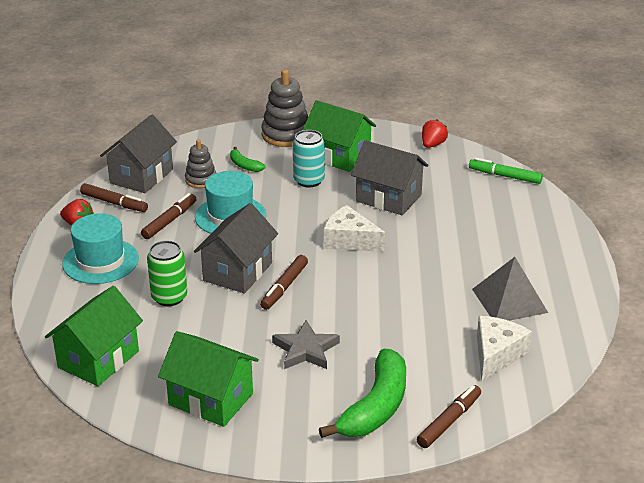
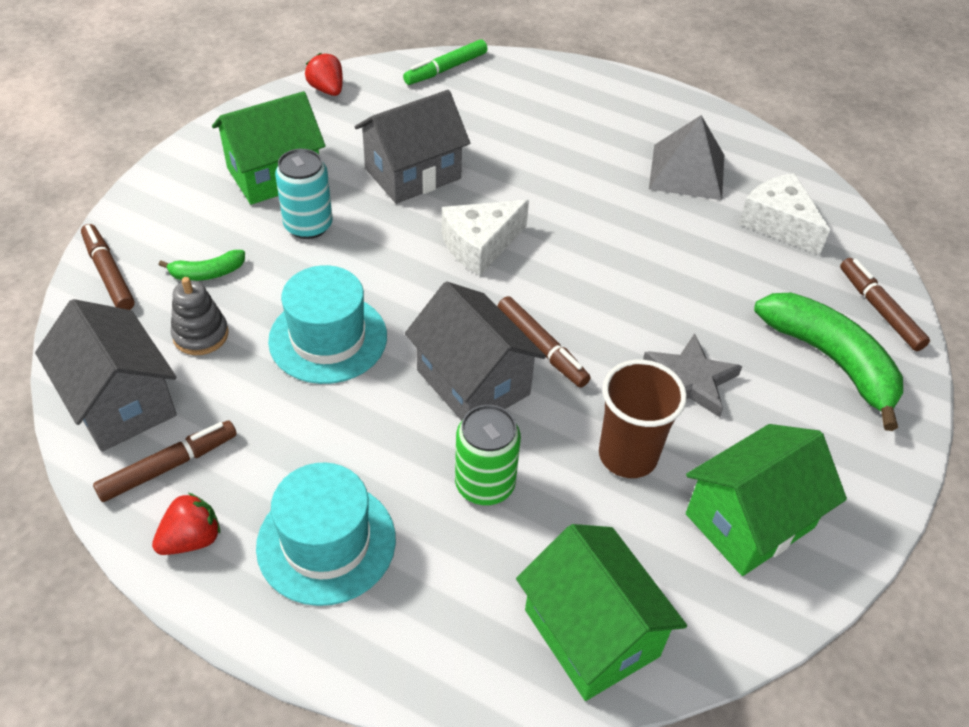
camera: 65 degrees left, 15 degrees up
(169, 221) = (282, 412): brown marker -> brown marker (109, 273)
(226, 341) = (628, 455): none -> brown cup
(286, 135) = (169, 201): grey stacking toy -> none

